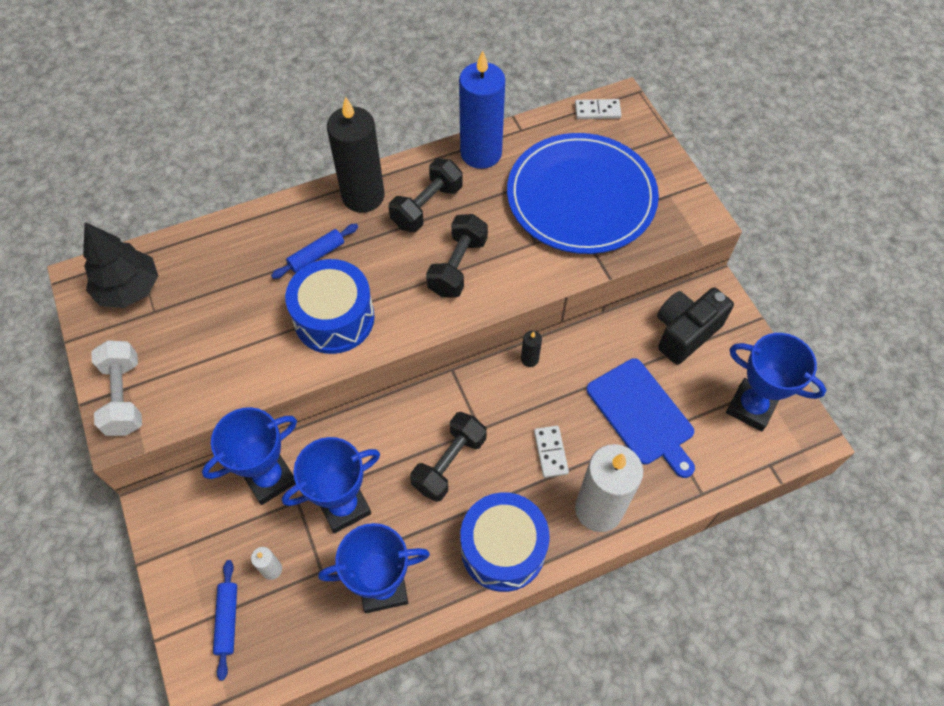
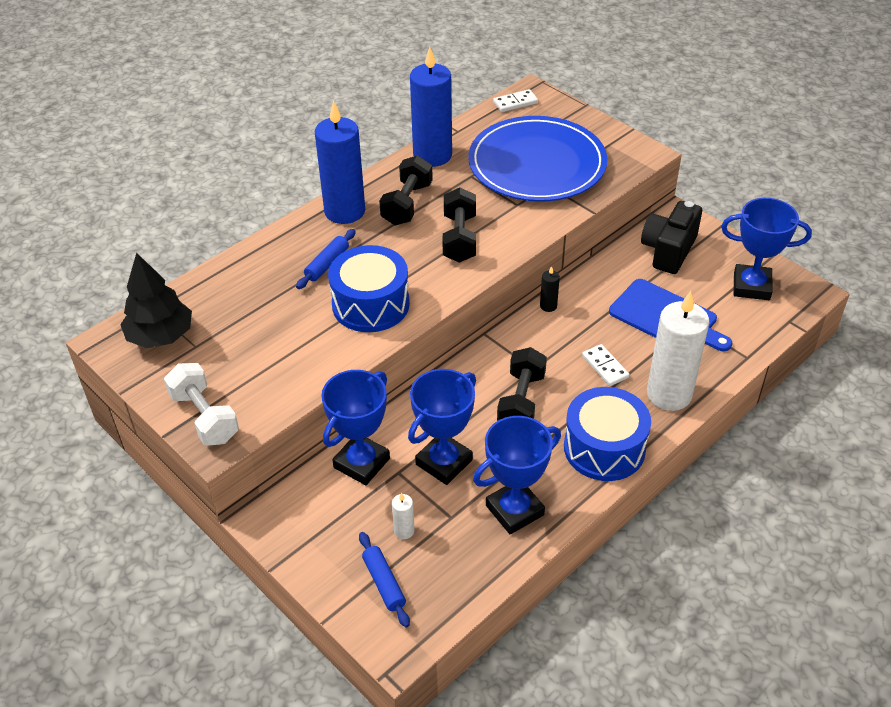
camera: 20 degrees left, 15 degrees down
(363, 196) = (344, 211): black candle -> blue candle

